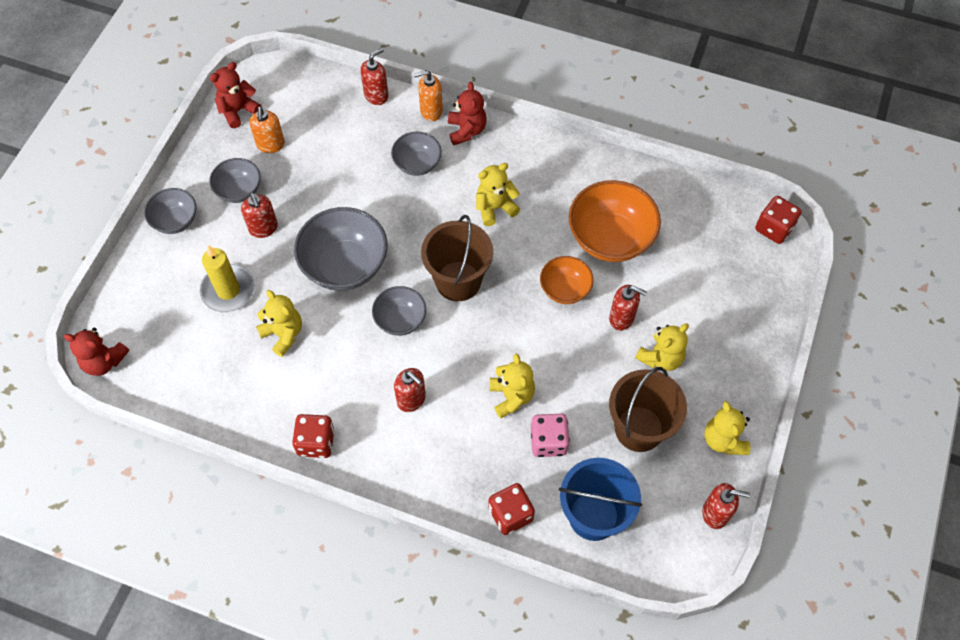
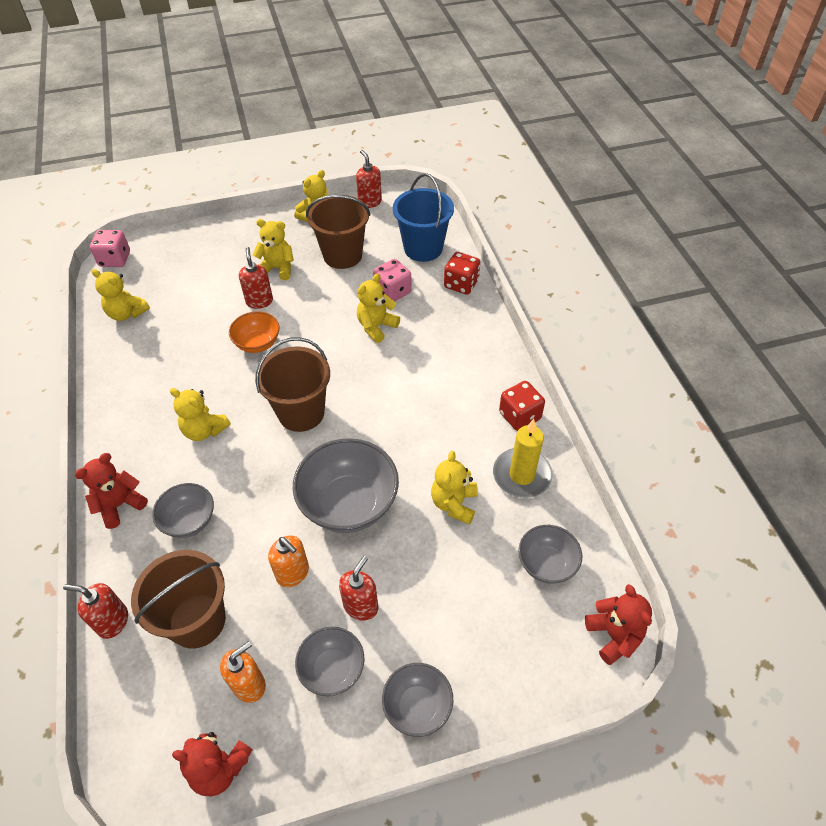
camera: 125 degrees left, 10 degrees down
(228, 290) = (451, 583): yellow candle -> yellow candle (521, 475)
(337, 137) = (197, 620): none -> brown bucket
(400, 320) = (369, 429): grey bowl -> grey bowl (546, 564)
(411, 399) = (431, 380): red soap dispenser -> none
(431, 111) = (109, 552): orange soap dispenser -> orange soap dispenser (293, 573)
(610, 238) = (187, 341): orange bowl -> none
(682, 209) = (127, 313): none -> yellow teddy bear
(774, 228) = (115, 259): red dice -> pink dice

